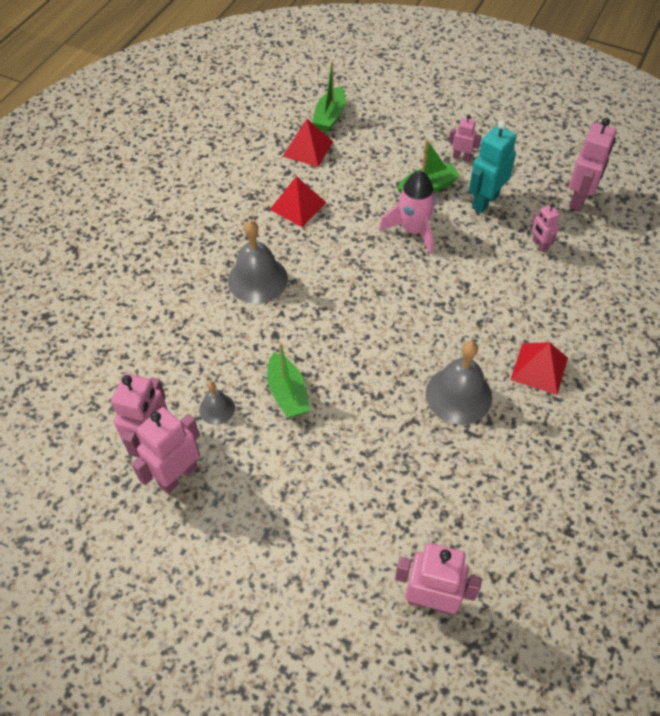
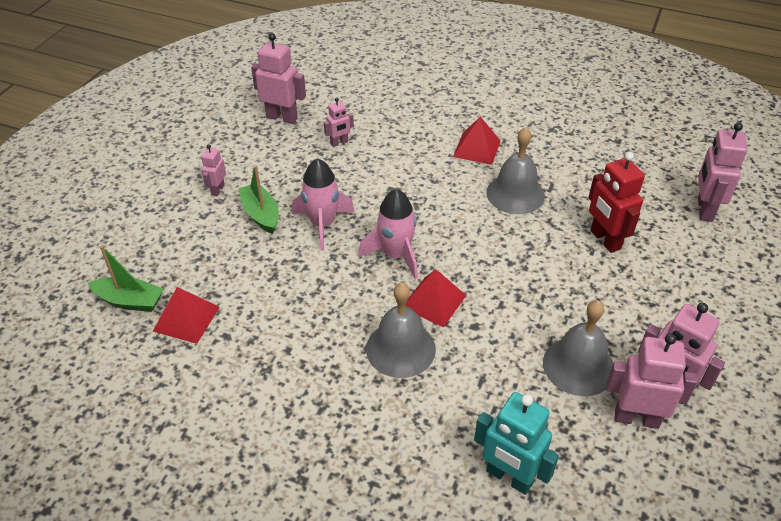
camera: 95 degrees left, 10 degrees down
(217, 408) = (578, 366): grey bell -> grey bell, size x1.86
(287, 393) = (544, 309): green boat -> none
(298, 206) = (284, 321): red pyramid -> red pyramid (434, 301)
(369, 282) = (395, 255): none -> pink rocket
(381, 470) = (605, 240): none -> red robot
(485, 201) = (283, 175): turquoise robot -> turquoise robot (509, 477)

